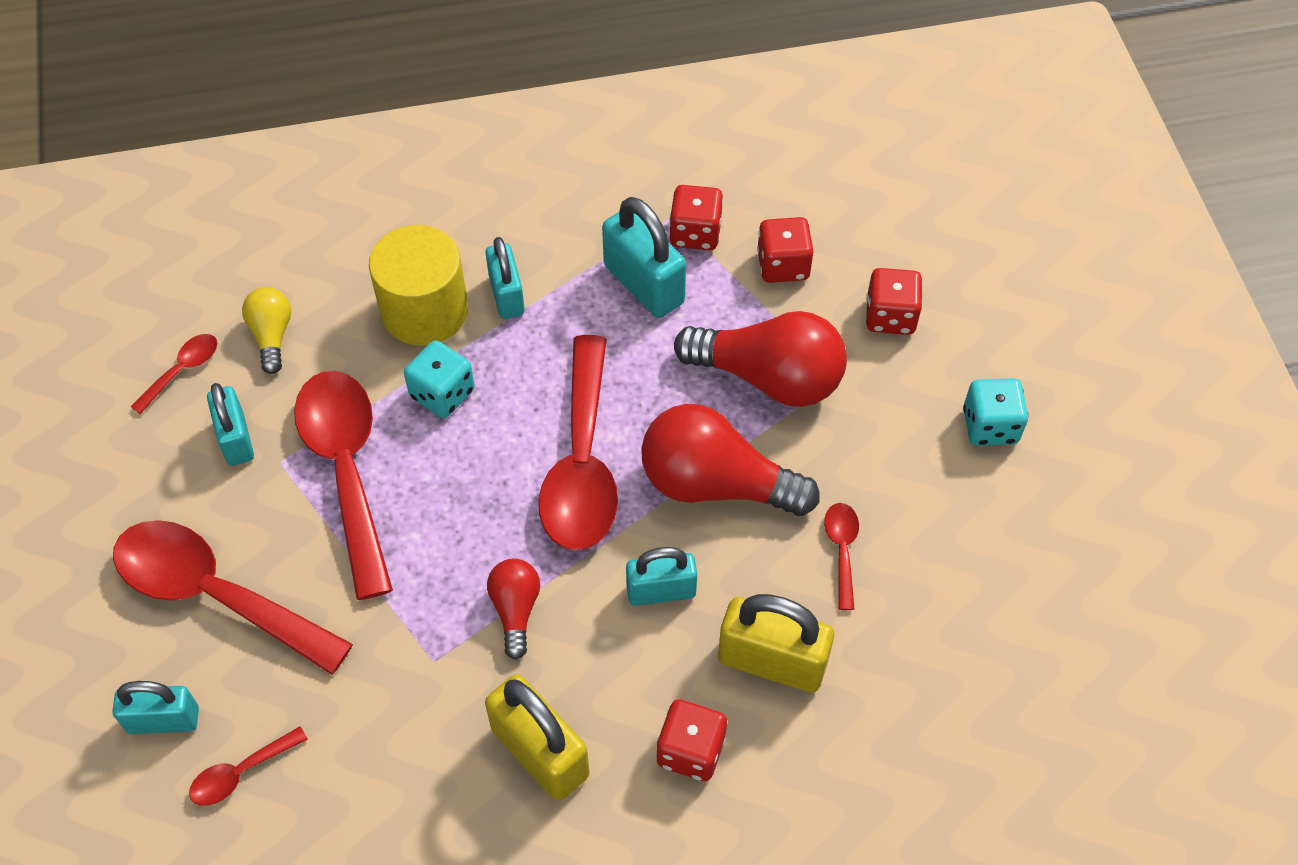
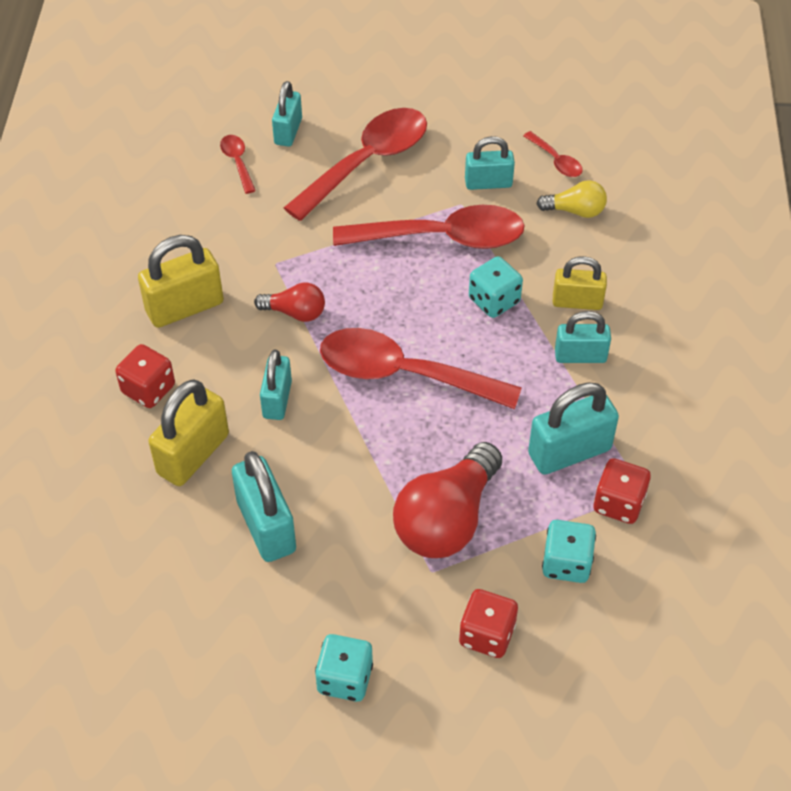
camera: 105 degrees right, 5 degrees down
(424, 310) = (577, 302): yellow cylinder -> yellow padlock
(715, 484) = (356, 456): red light bulb -> none
(783, 265) = (566, 563): red dice -> turquoise dice
(842, 550) = (266, 526): red spoon -> turquoise padlock

